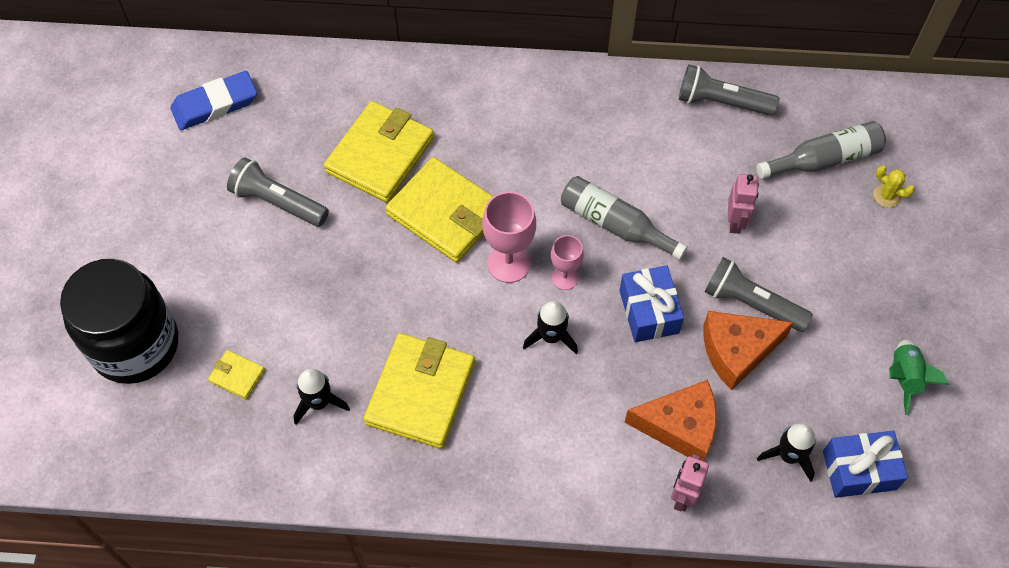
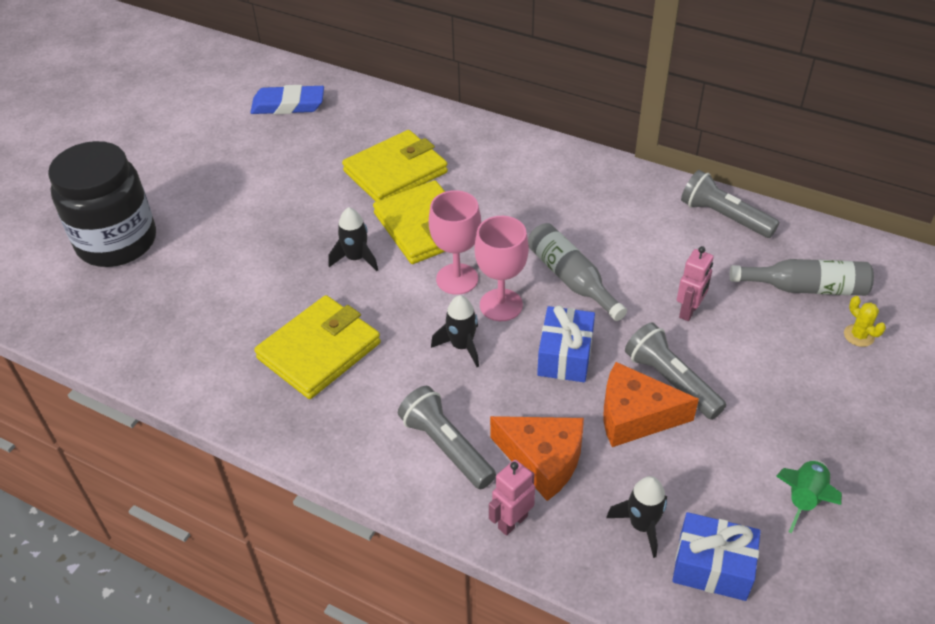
camera: 25 degrees right, 15 degrees down
(237, 376) = (178, 288): yellow wallet -> none
(278, 202) = (292, 180): grey flashlight -> grey flashlight (446, 447)
(319, 402) = (230, 329): black rocket -> black rocket (356, 258)
(564, 278) = (501, 305): pink goblet -> pink goblet, size x1.62

